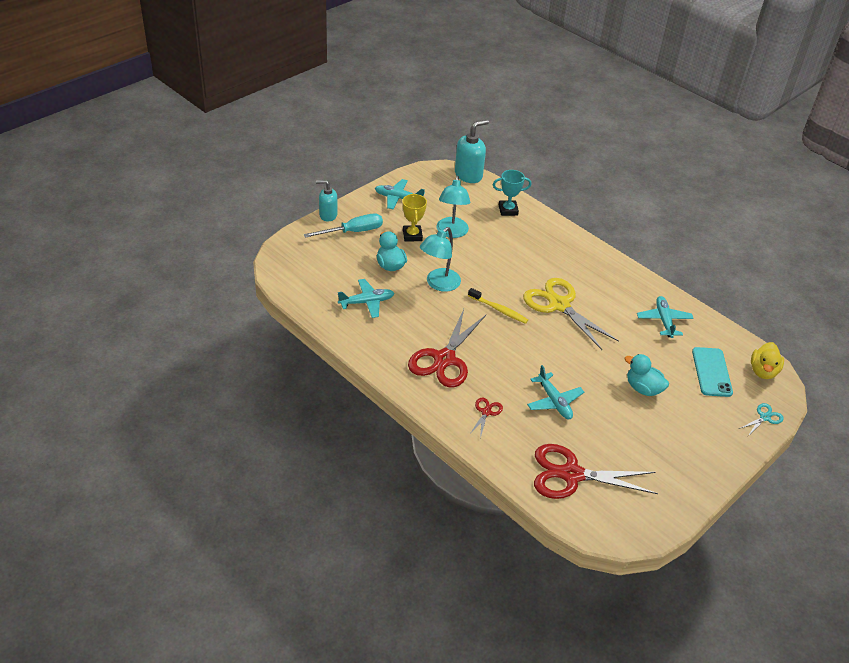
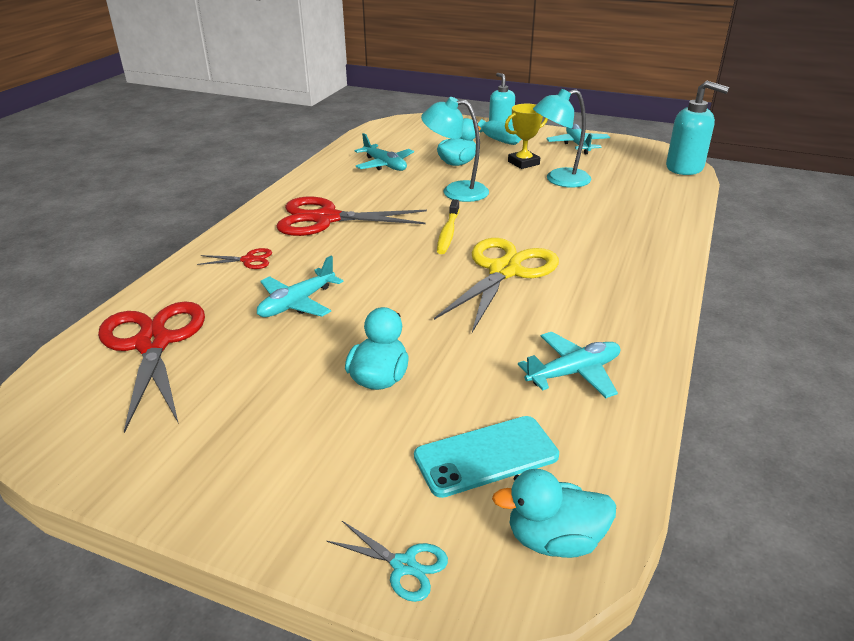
camera: 70 degrees right, 10 degrees down
(508, 210) = (656, 202): turquoise trophy -> none
(763, 371) = (554, 540): yellow duck -> turquoise duck

